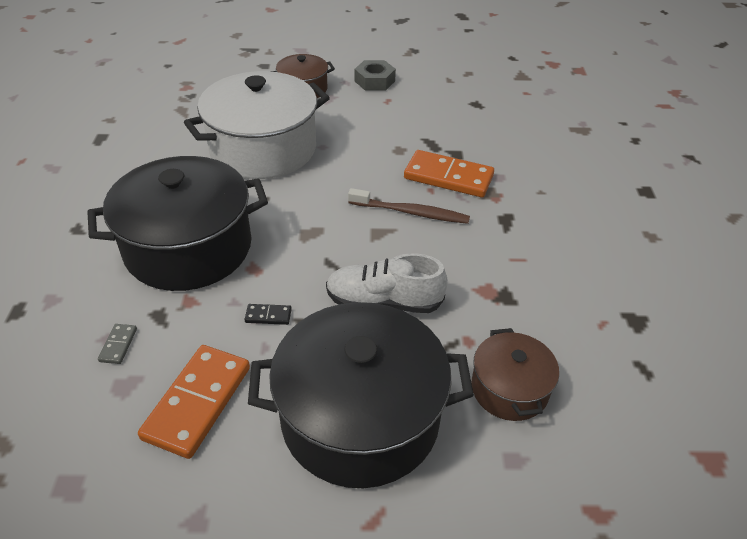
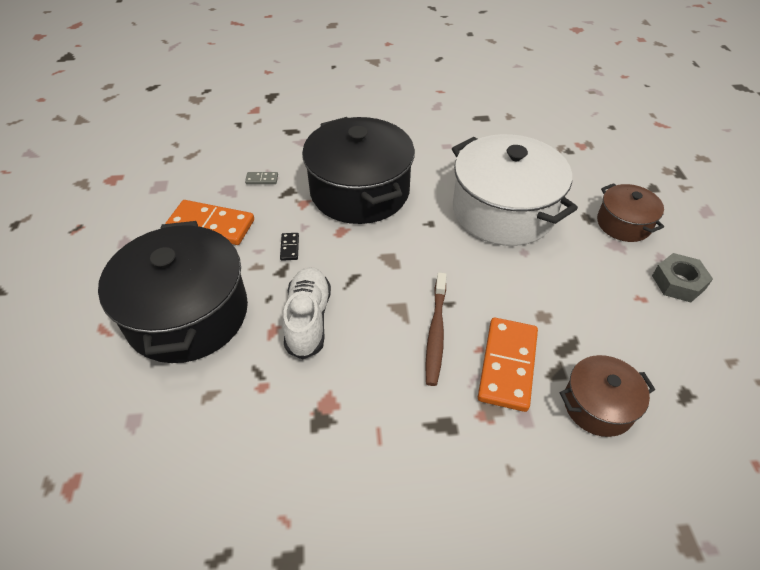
camera: 85 degrees right, 5 degrees up
(509, 389) = (205, 420): brown pot -> brown pot (598, 405)

